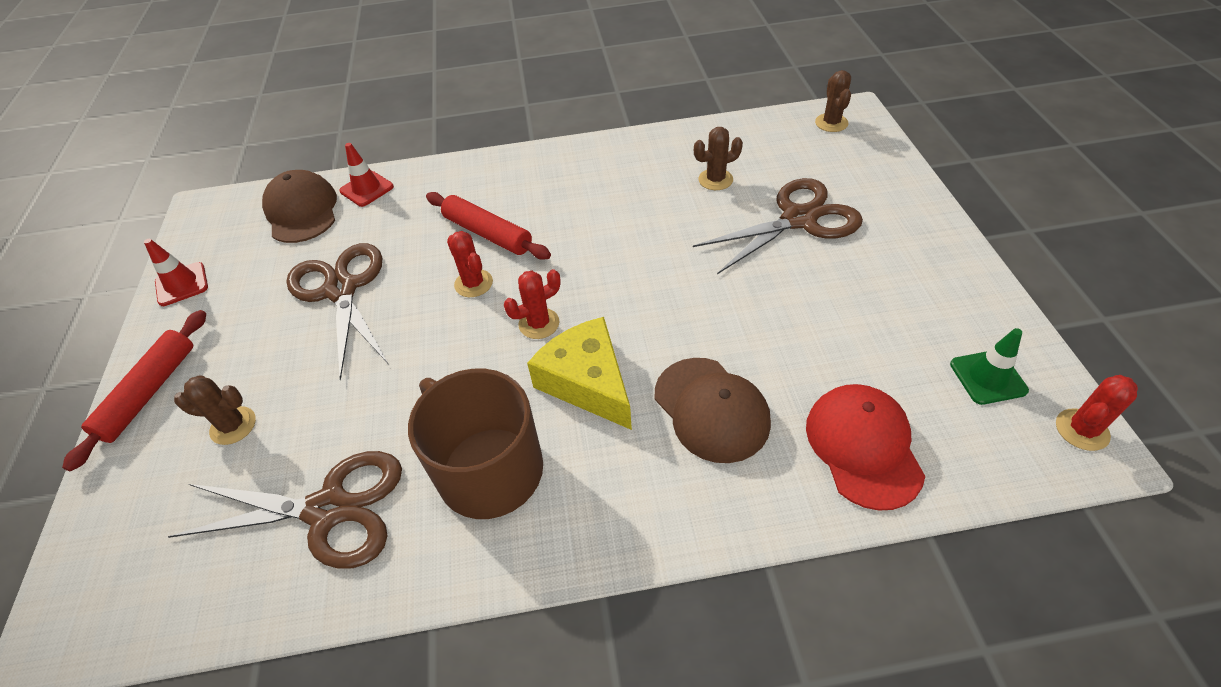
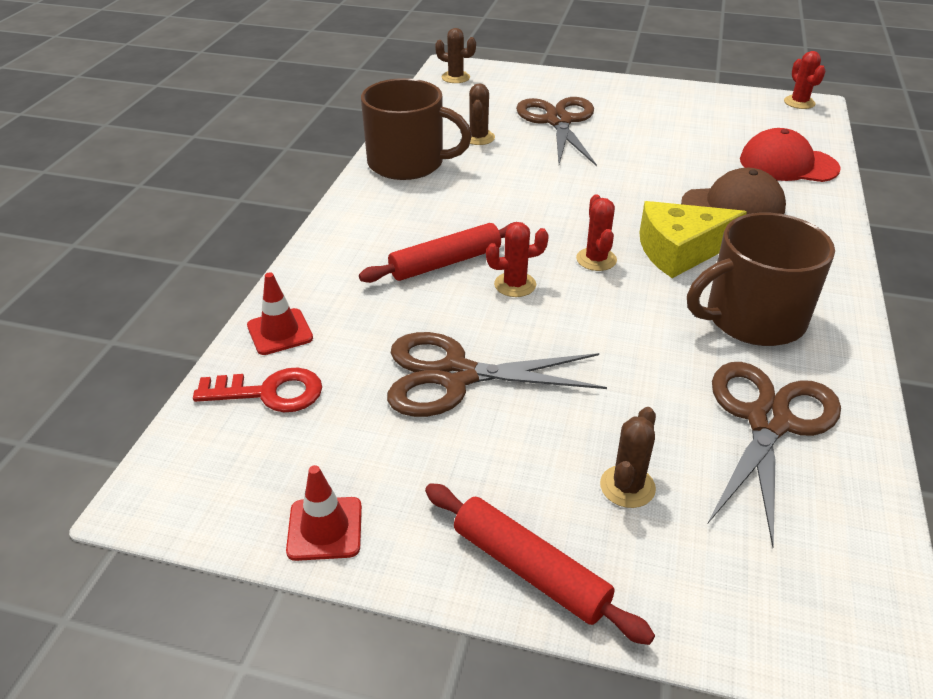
camera: 70 degrees left, 10 degrees down
(302, 211) = (269, 392): brown cap -> red key
(634, 158) = (408, 163): none -> brown mug
(988, 377) = (749, 112): green traffic cone -> none

